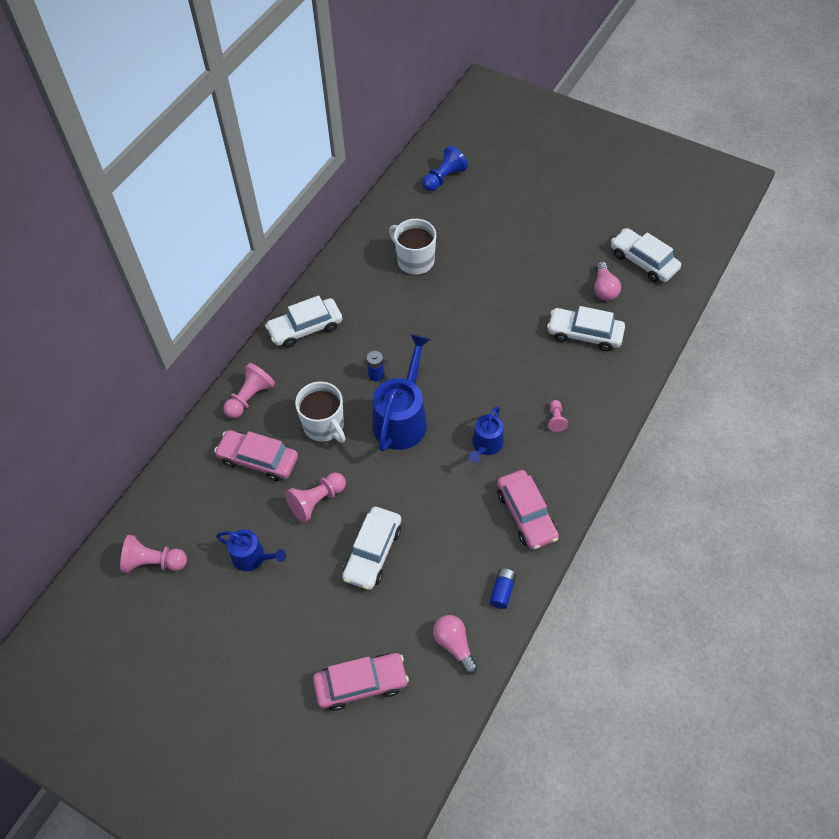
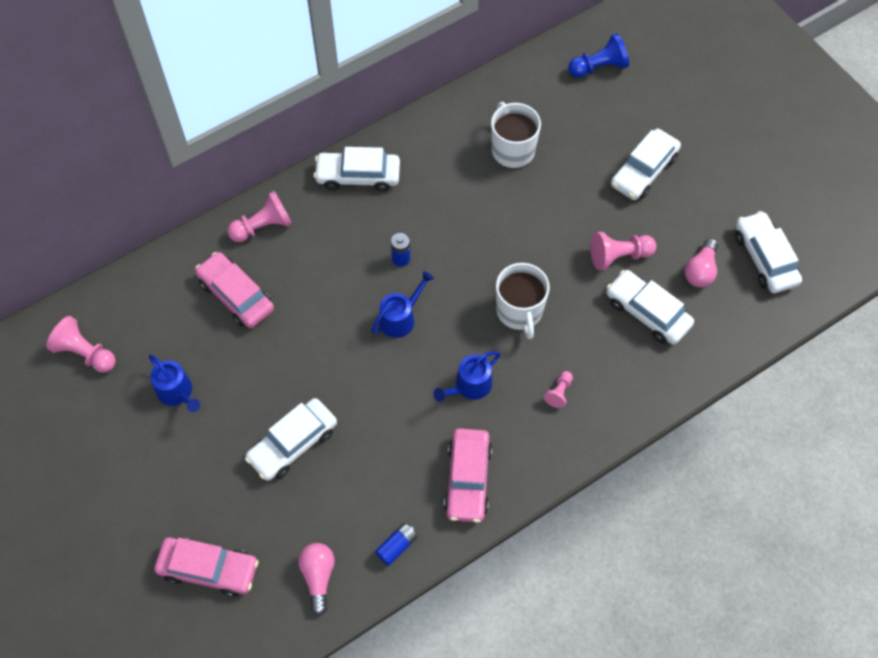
camera: 25 degrees right, 5 degrees up
(317, 501) = (268, 365): pink pawn -> pink pawn (619, 256)
(324, 426) = (319, 290): white mug -> white mug (519, 311)
(402, 419) = (400, 318): blue watering can -> blue watering can, size x0.57
(521, 237) = (643, 171): none -> white car

